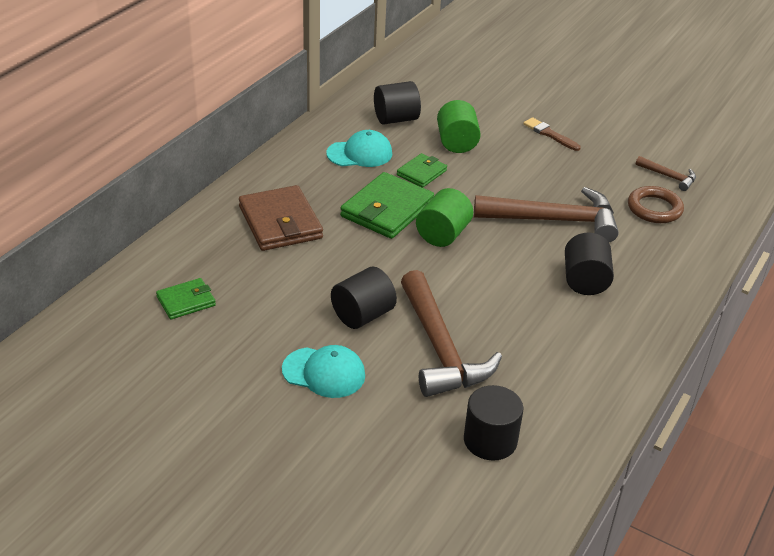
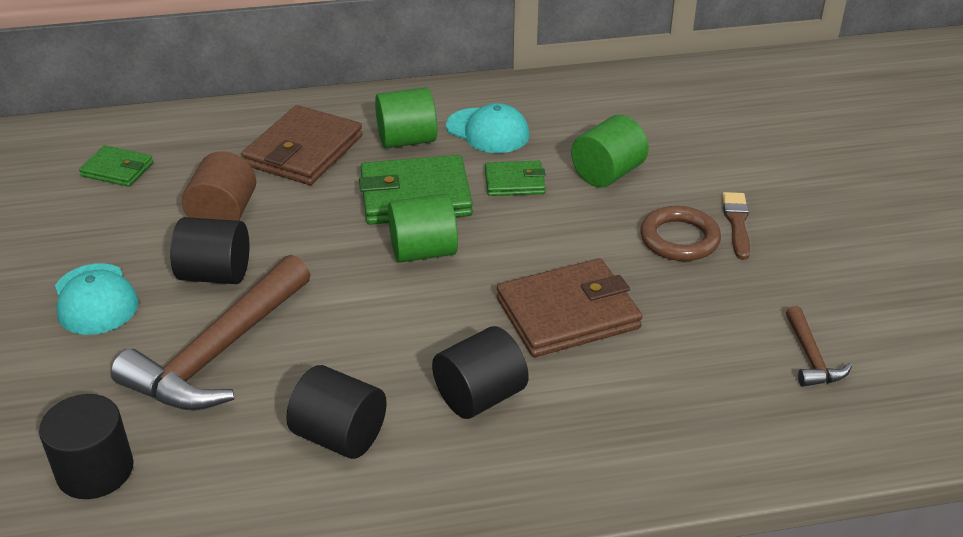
camera: 50 degrees right, 0 degrees up
(304, 284) = (223, 215): none -> brown cylinder
(326, 183) = (407, 140): none -> green cylinder
(396, 119) = (586, 118): black cylinder -> black cylinder (339, 436)
(555, 220) = (567, 313): brown hammer -> brown wallet
(654, 208) = (719, 379): brown ring -> brown ring (679, 239)

